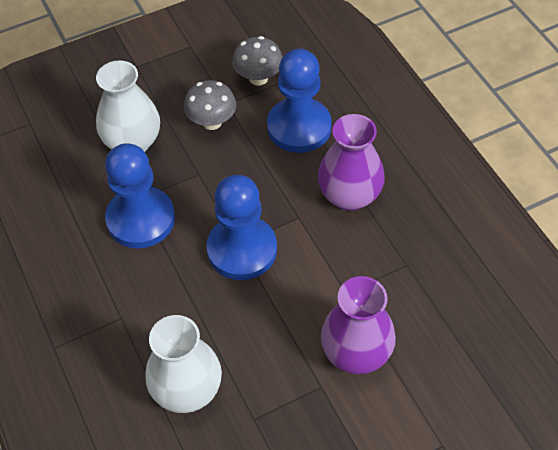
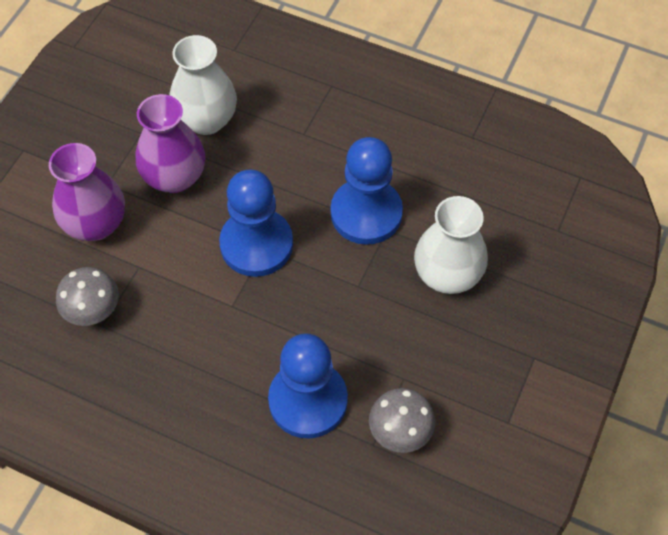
camera: 140 degrees right, 5 degrees up
(212, 122) = (397, 347): grey mushroom -> grey mushroom (93, 311)
(349, 196) = (201, 358): purple vase -> purple vase (175, 177)

